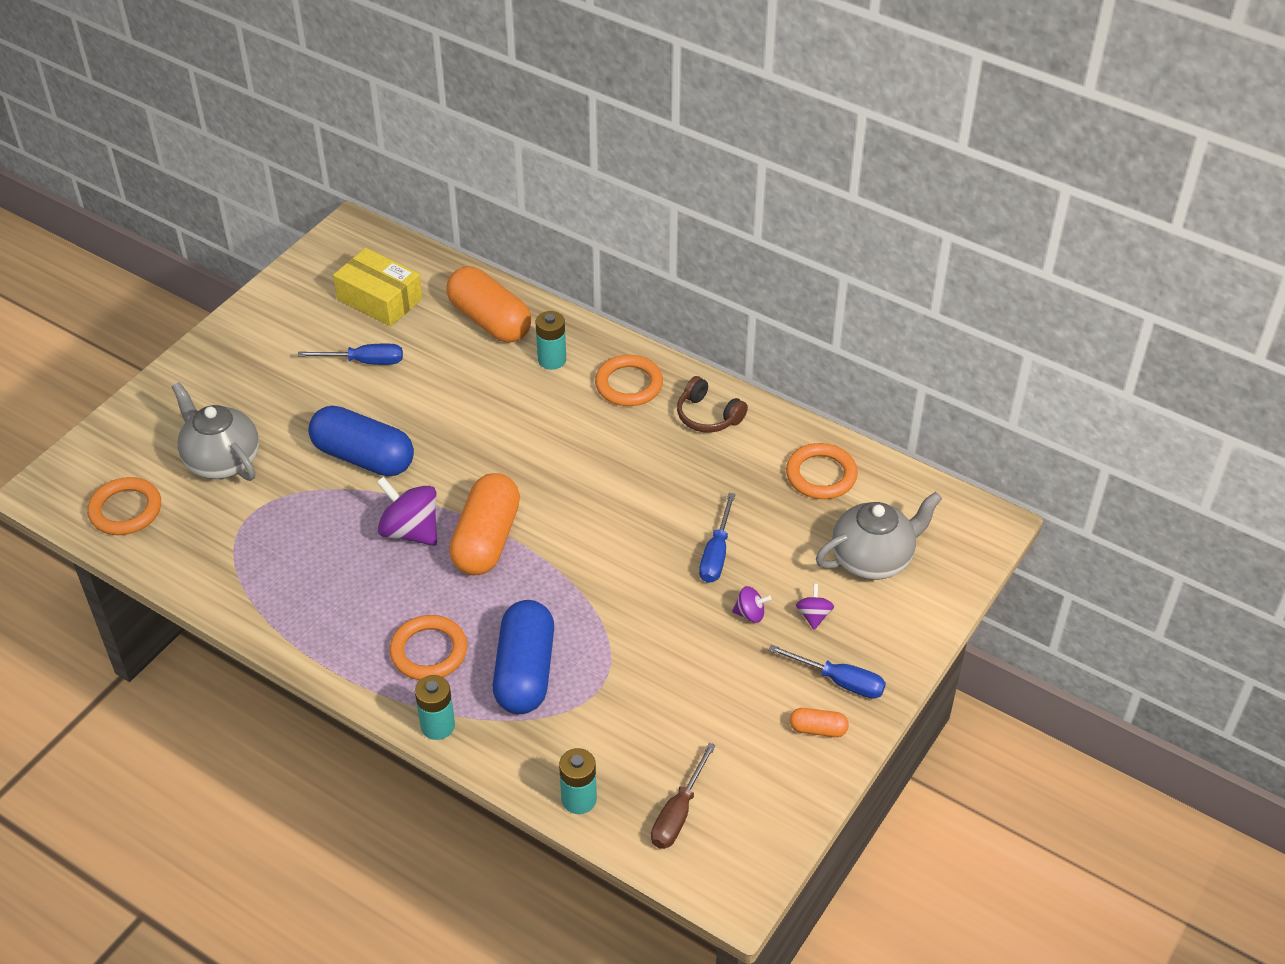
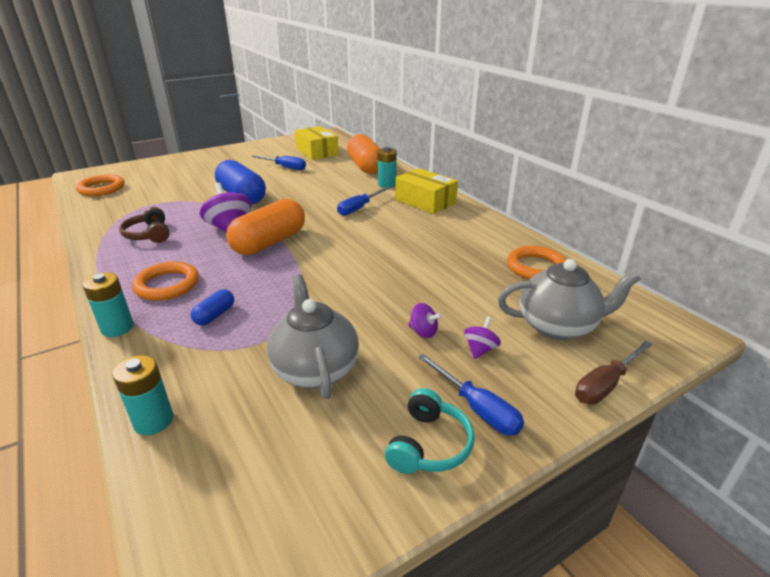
camera: 25 degrees right, 15 degrees down
(222, 461) = (171, 183): grey teapot -> grey teapot (315, 369)
(524, 672) = (215, 315): blue capsule -> blue capsule, size x0.45
(629, 384) = (425, 201): orange ring -> yellow box
(678, 813) = (226, 472): brown screwdriver -> brown screwdriver (605, 385)
(708, 416) = (467, 223): brown headphones -> brown headphones (149, 235)
(716, 554) = (422, 289): blue screwdriver -> blue screwdriver (359, 208)
(818, 729) = (429, 445): orange capsule -> turquoise headphones

